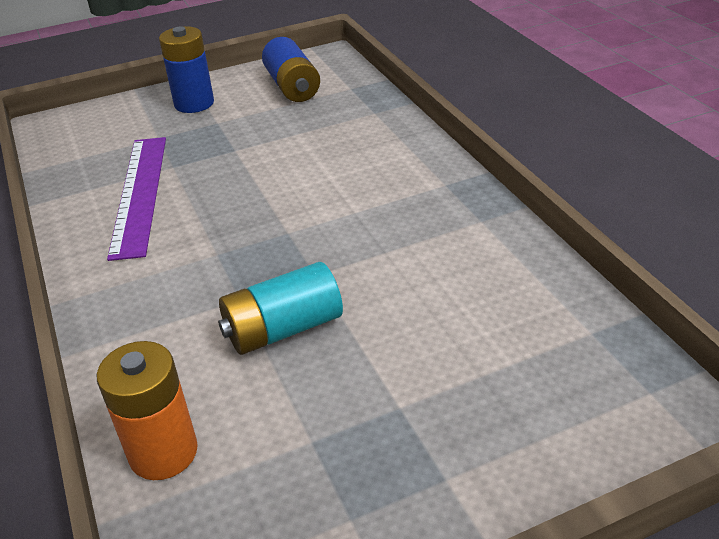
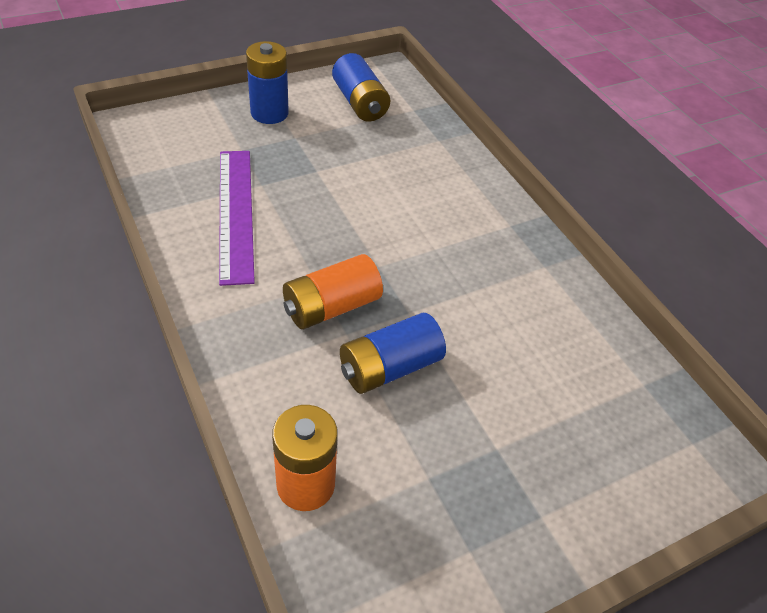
camera: 10 degrees left, 10 degrees up
(227, 274) = (331, 307): none -> orange battery
(283, 329) = (389, 367): turquoise battery -> blue battery

